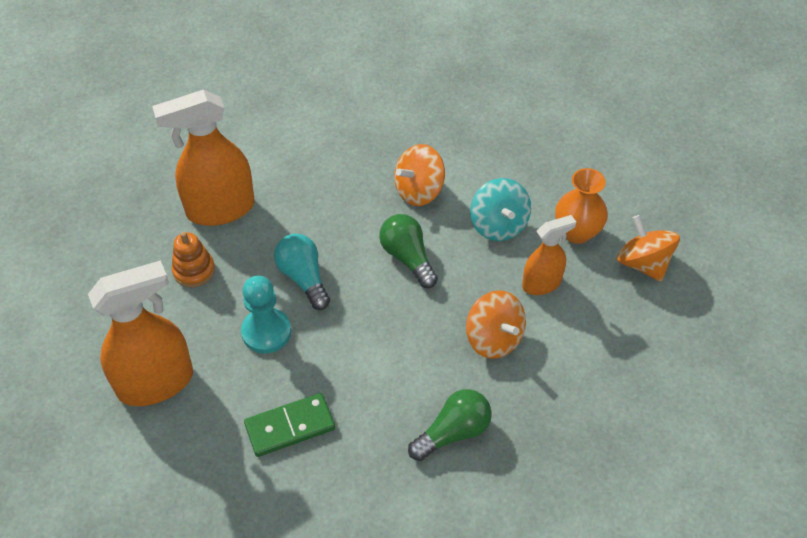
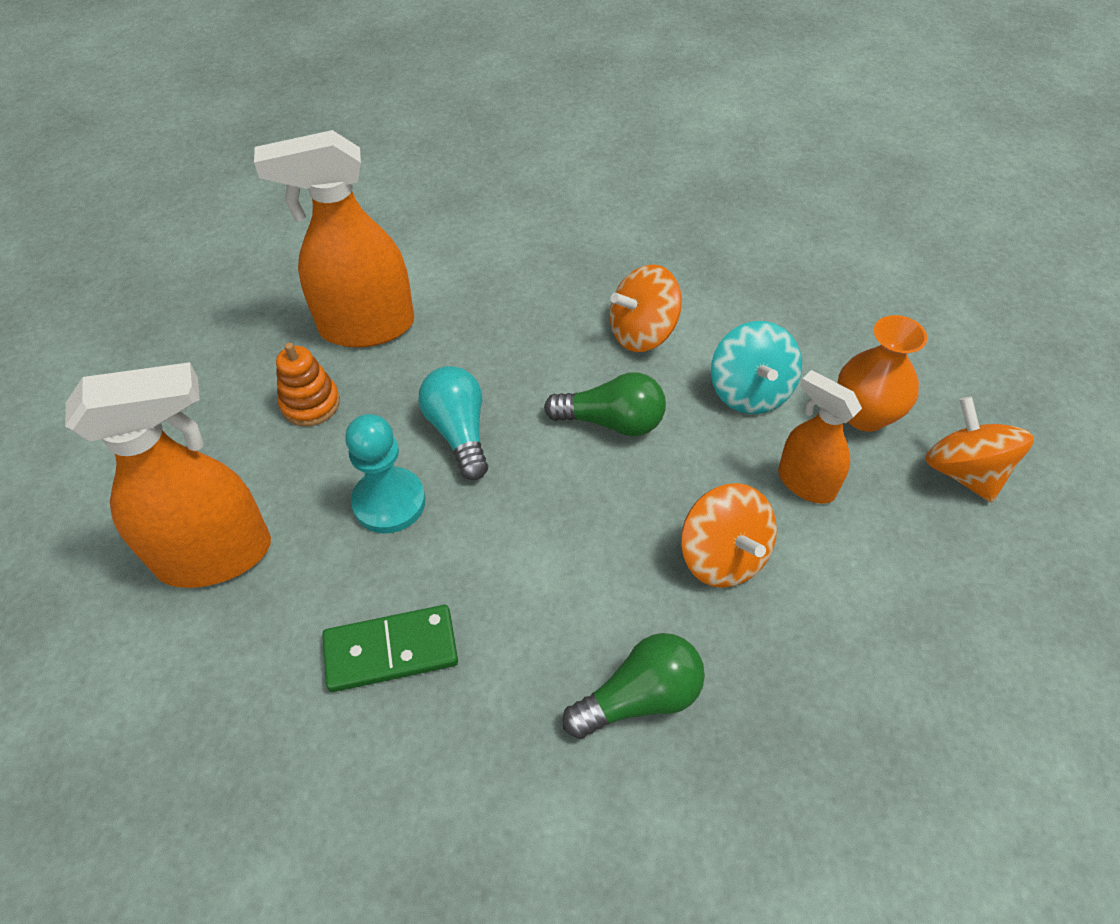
camera: 10 degrees right, 0 degrees up
(408, 257) = (612, 422): green light bulb -> green light bulb turned 120 degrees clockwise
(542, 283) = (805, 483): orange spray bottle -> orange spray bottle turned 120 degrees counterclockwise

